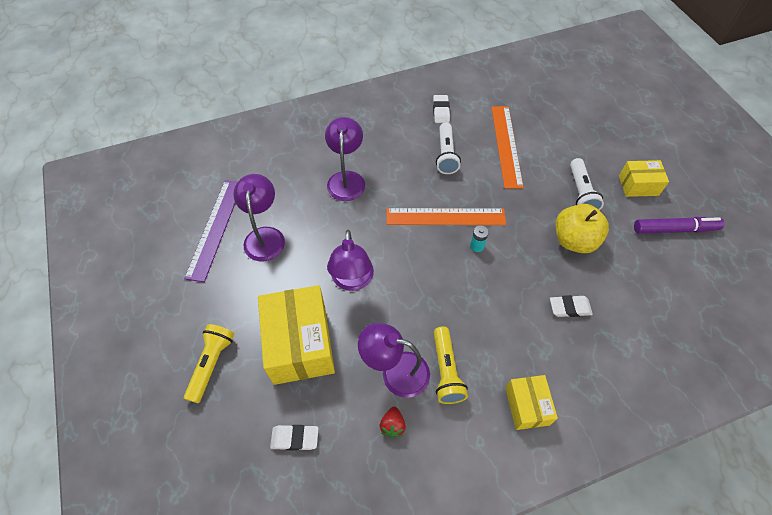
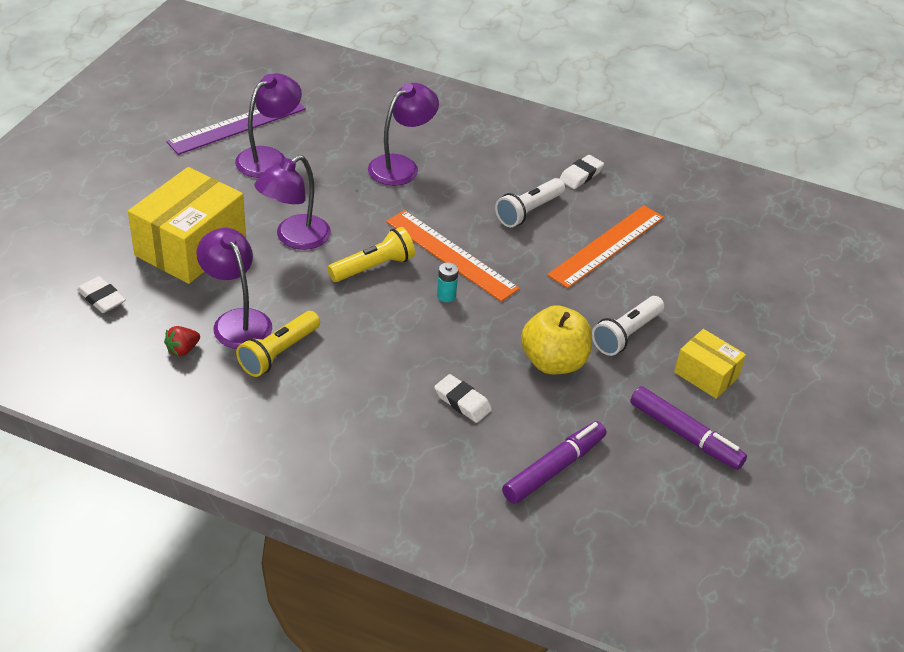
camera: 40 degrees right, 15 degrees down
(211, 364) = (109, 209): yellow flashlight -> yellow flashlight (373, 267)
(527, 406) = (310, 429): yellow box -> none
(655, 306) = (554, 468): none -> purple marker

